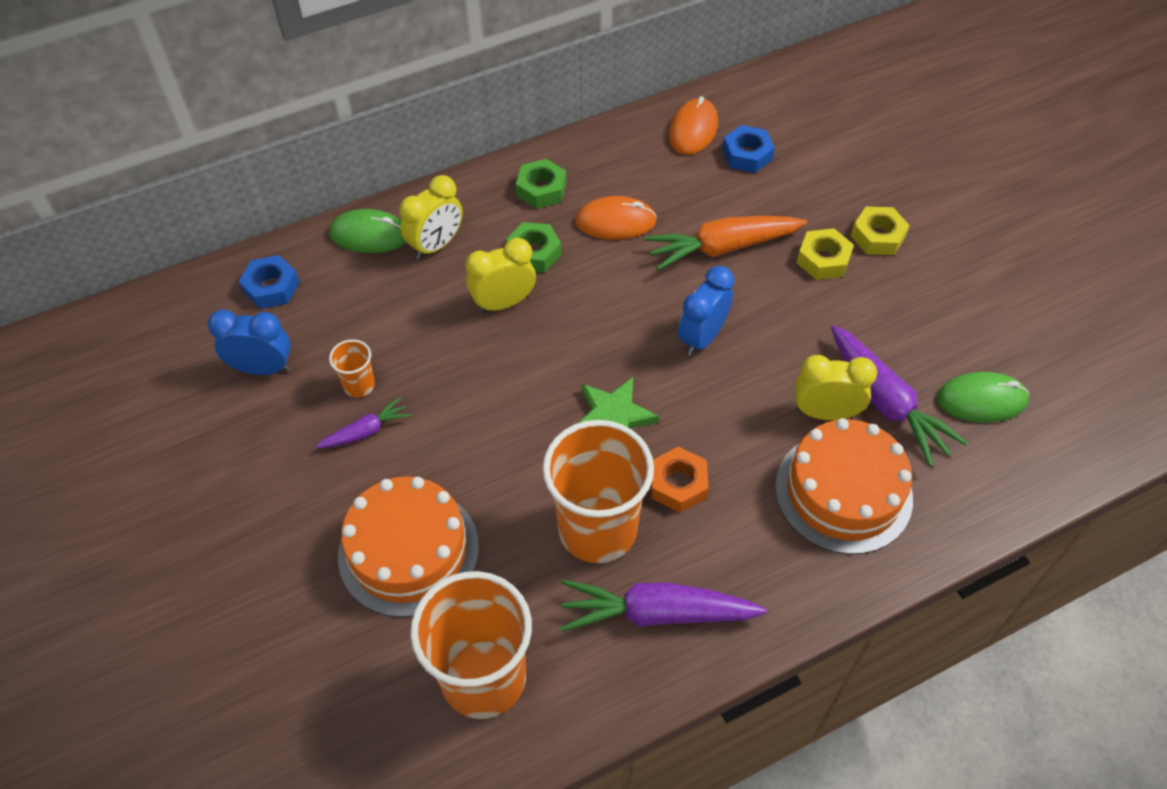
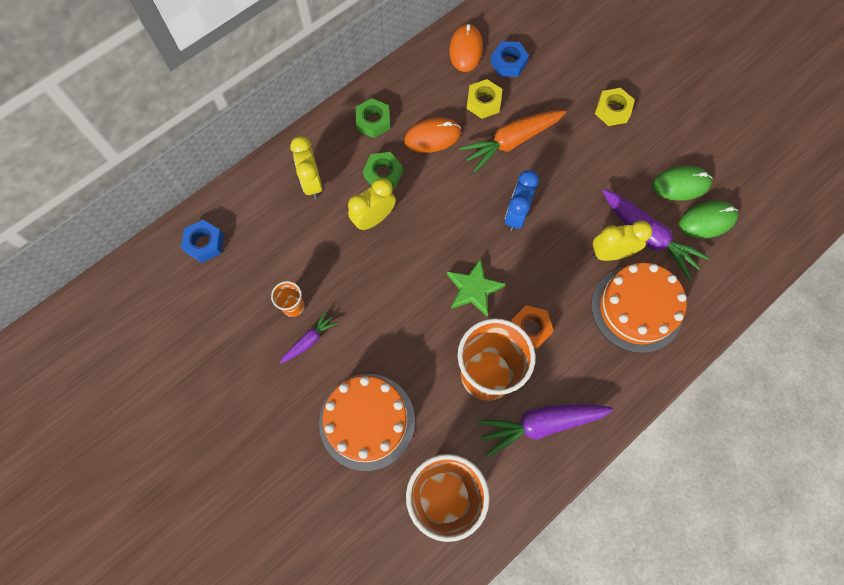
camera: 15 degrees left, 15 degrees up
(263, 368) = (220, 309): blue clock -> none
(369, 235) = (261, 185): green mouse -> green mouse (681, 184)
(436, 245) = (312, 183): yellow clock -> yellow clock turned 135 degrees clockwise
(823, 259) = (581, 136): yellow nut -> yellow nut (483, 102)

